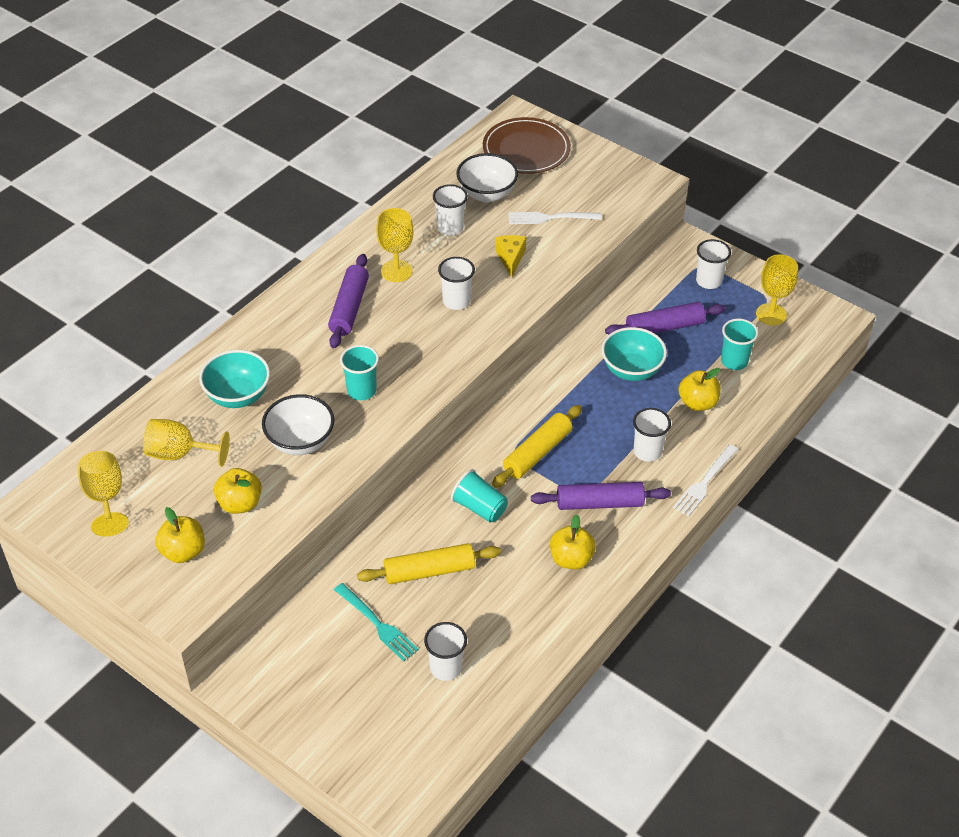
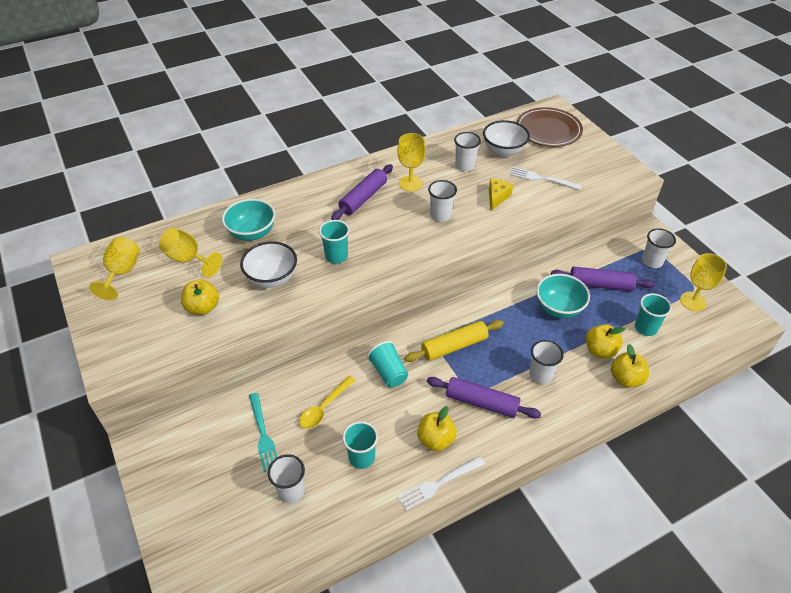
camera: 25 degrees right, 0 degrees up
(183, 551) = (143, 328): yellow apple -> yellow apple (626, 379)
(429, 571) = (324, 407): yellow rolling pin -> yellow spoon
(502, 606) = (361, 457): none -> turquoise cup
(705, 482) = (576, 417): white fork -> white fork (438, 484)

